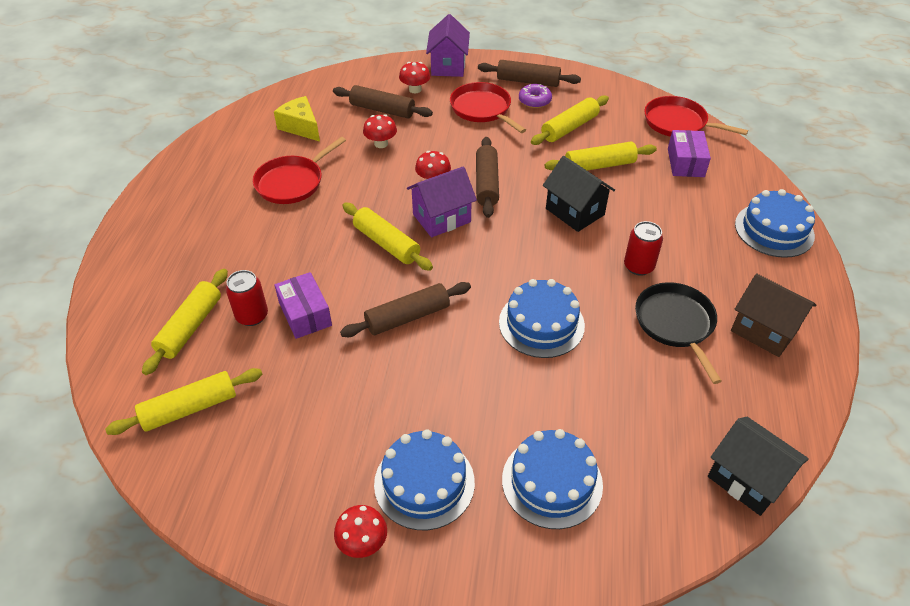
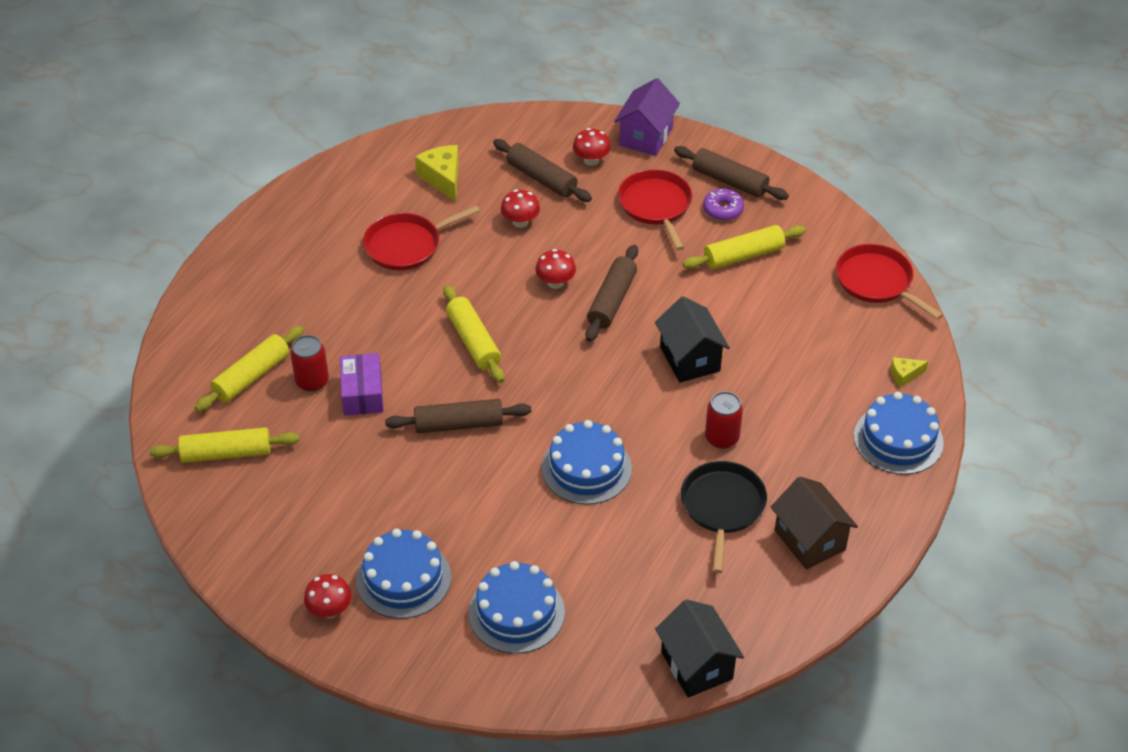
camera: 20 degrees right, 0 degrees up
(441, 218) = (543, 328): purple house -> none
(599, 165) = (750, 312): yellow rolling pin -> none
(685, 162) = (852, 334): purple box -> none
(744, 182) = (904, 375): none -> yellow cheese

